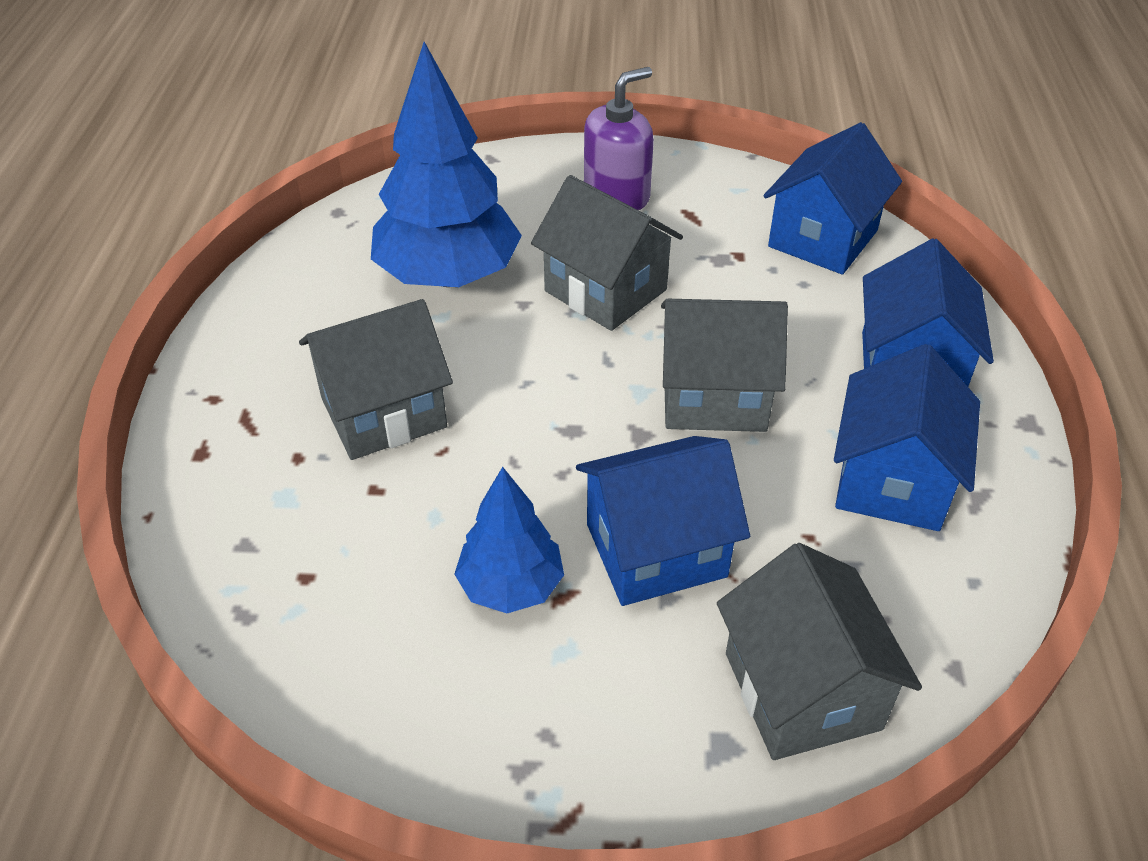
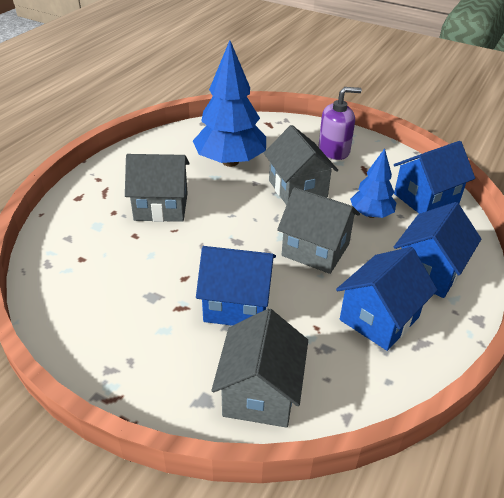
camera: 25 degrees right, 5 degrees down
(511, 586) = (161, 294): blue tree -> blue tree (371, 214)

